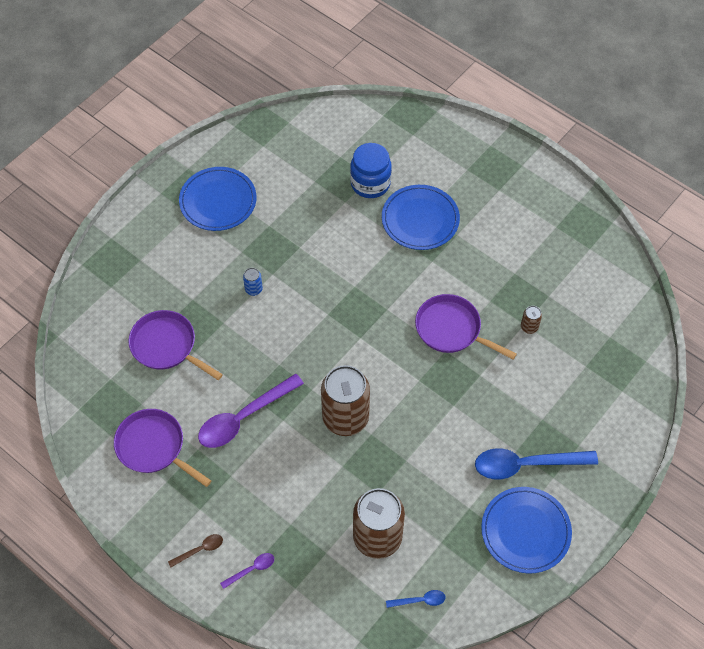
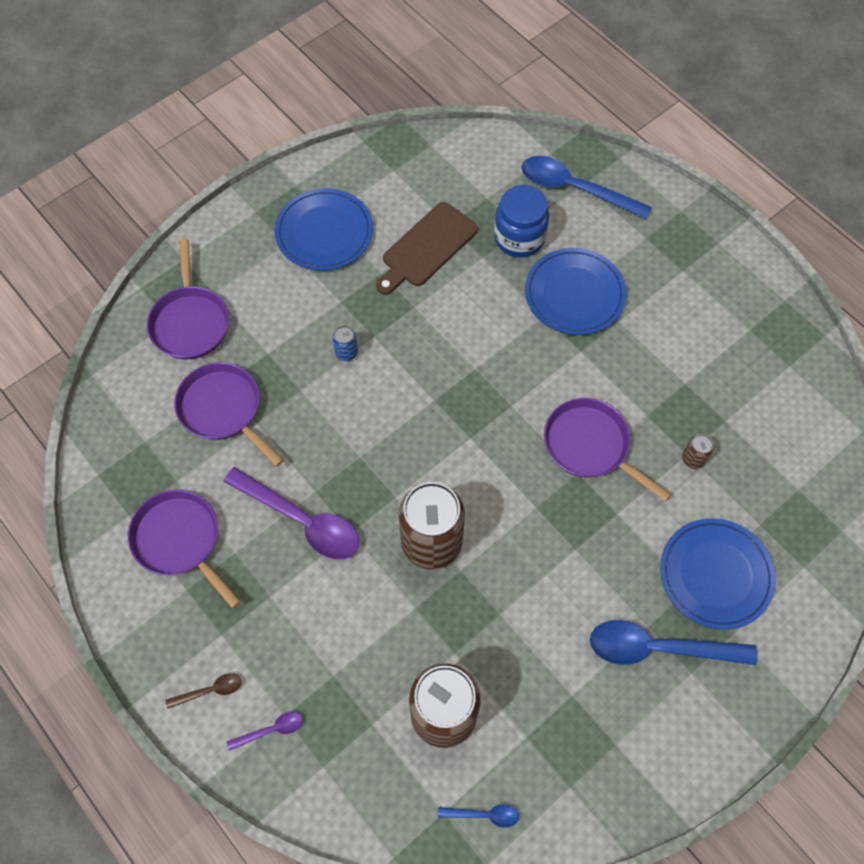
camera: 10 degrees right, 5 degrees up
(126, 284) = (190, 322): none -> purple pan
(244, 417) = (301, 520): purple spoon -> purple spoon turned 120 degrees counterclockwise
(300, 201) = (427, 248): none -> brown cutting board
(406, 140) = (575, 189): none -> blue spoon
(525, 531) = (643, 742): blue plate -> blue plate (715, 575)

